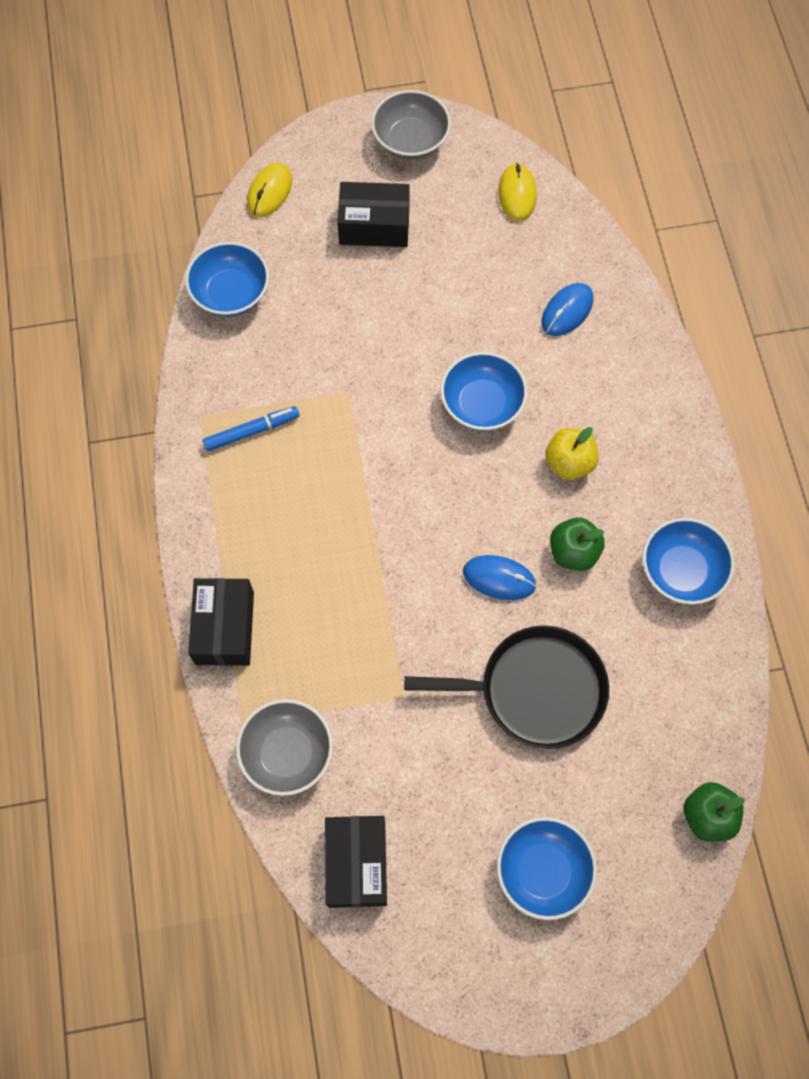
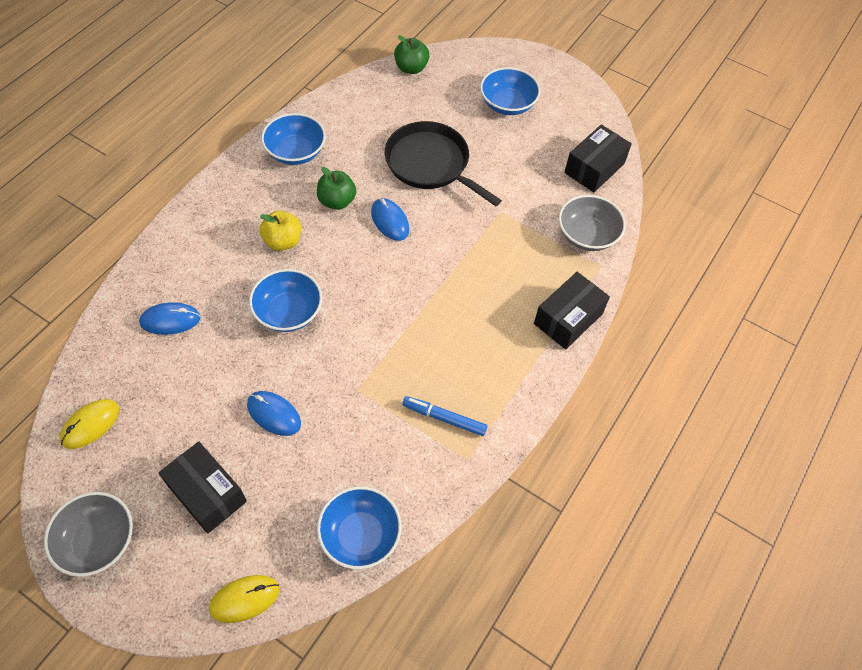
camera: 140 degrees left, 10 degrees down
(392, 316) = (274, 414): none -> blue mouse

